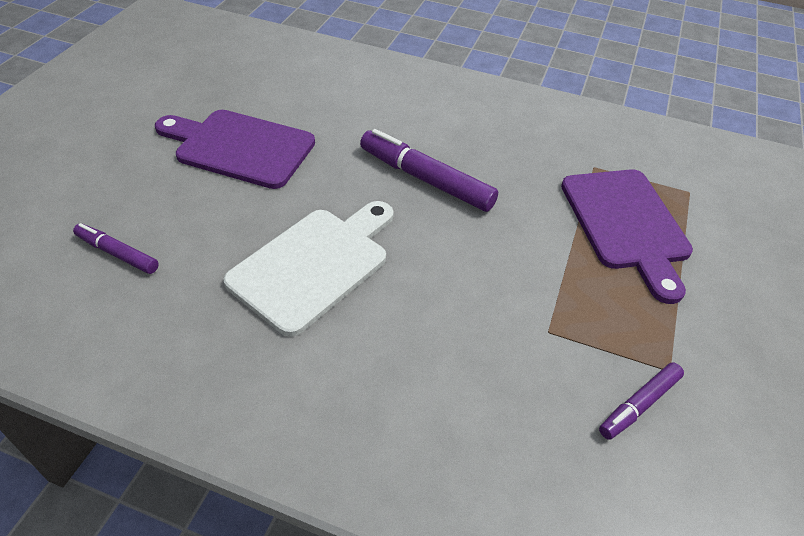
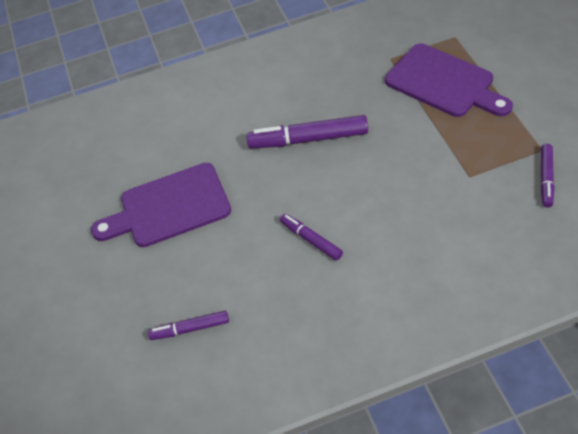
camera: 30 degrees left, 5 degrees up
(314, 264) = (311, 240): white cutting board -> purple marker

